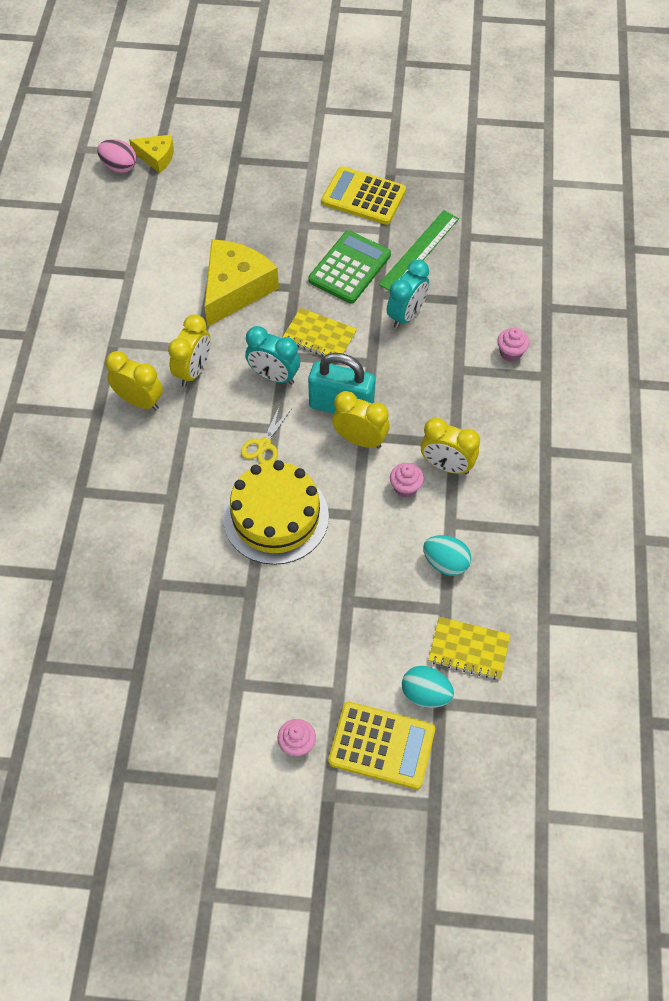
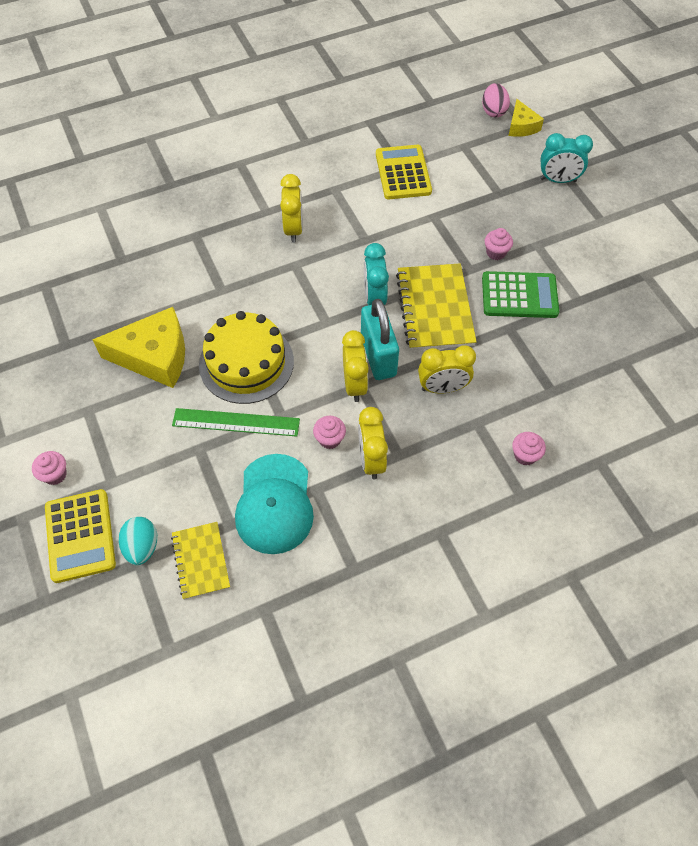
camera: 60 degrees right, 0 degrees up
(193, 371) = (343, 246): yellow clock -> yellow clock (442, 388)
(235, 289) = (438, 233): yellow cheese -> yellow cheese (154, 356)
(264, 445) = (306, 323): yellow scissors -> none
(290, 258) = (496, 253): none -> pink cupcake
(319, 336) = (435, 308): yellow notebook -> yellow notebook, size x1.65
(363, 196) = (601, 269): yellow calculator -> yellow calculator (403, 173)
(406, 315) = (503, 358): turquoise clock -> turquoise clock (558, 180)
(419, 251) = (578, 335): green ruler -> green ruler (236, 422)
(445, 563) = (274, 504): turquoise egg -> turquoise cap

